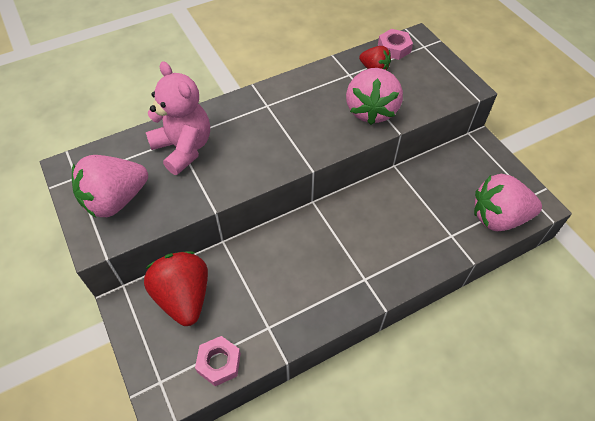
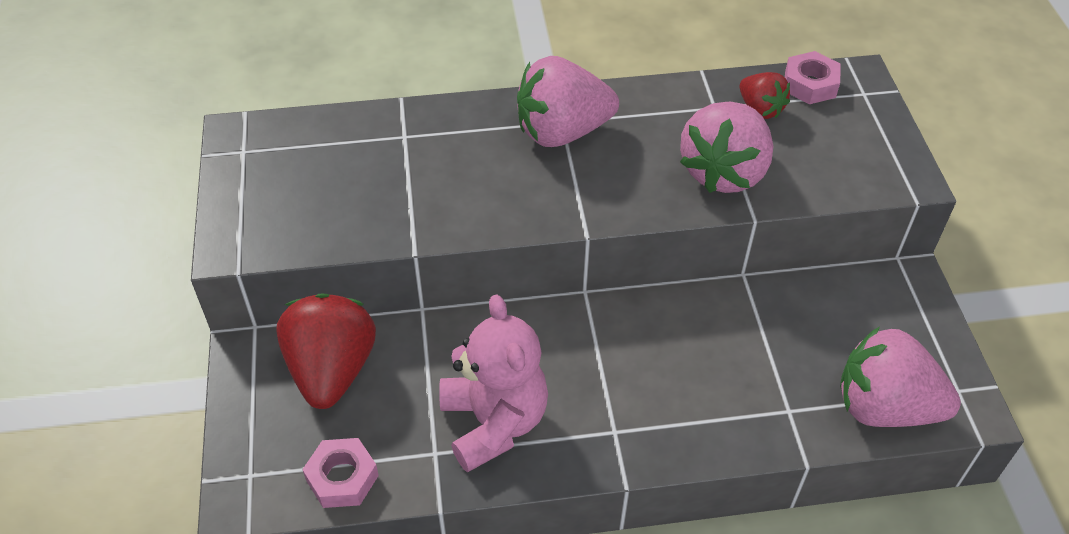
camera: 20 degrees right, 5 degrees down
(115, 200) = (283, 198): pink strawberry -> pink strawberry (562, 132)
(183, 148) = (409, 152): pink teddy bear -> pink teddy bear (494, 422)

